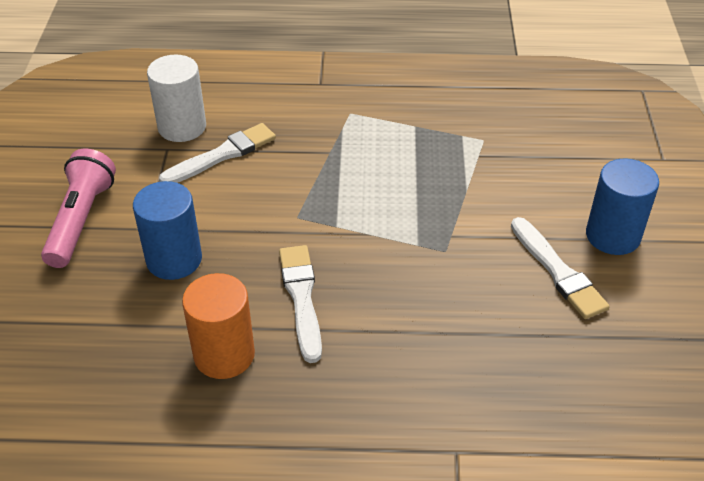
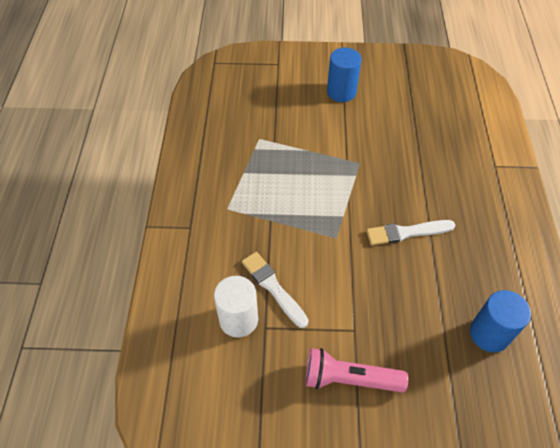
camera: 90 degrees left, 10 degrees up
(174, 259) = (383, 308): blue cylinder -> blue cylinder (489, 334)
(224, 355) = (457, 270): orange cylinder -> none
(558, 271) = (370, 116): white brush -> none

